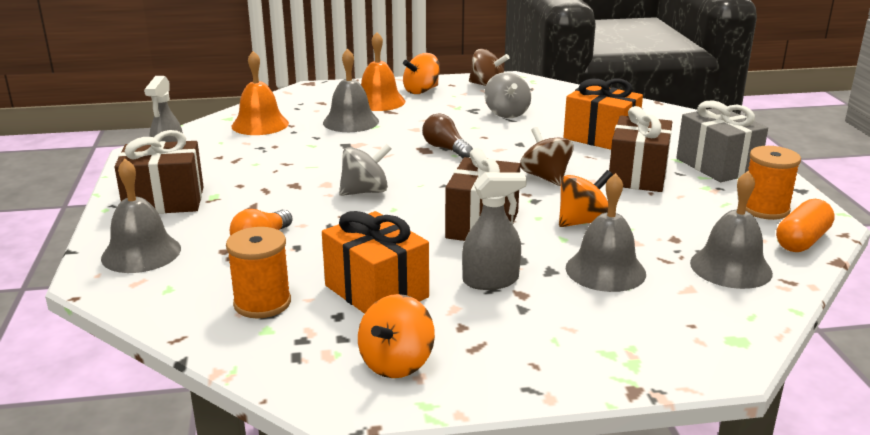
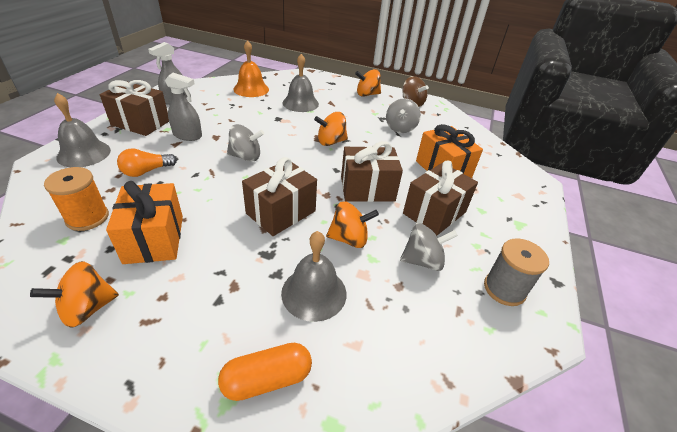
camera: 25 degrees right, 15 degrees up
(379, 101) = (333, 94): orange bell -> none
(445, 149) = (331, 142): brown light bulb -> orange spinning top
(491, 281) = (229, 264): grey spray bottle -> grey spray bottle (187, 135)
(545, 177) = (367, 189): brown spinning top -> brown gift
(672, 214) = (422, 260): none -> grey spinning top
(717, 166) = (506, 228): grey gift -> none
(730, 267) = (412, 339): grey bell -> none
(765, 209) = (504, 289): orange spool -> grey spool
(802, 241) = (504, 339): orange capsule -> orange capsule (267, 379)

